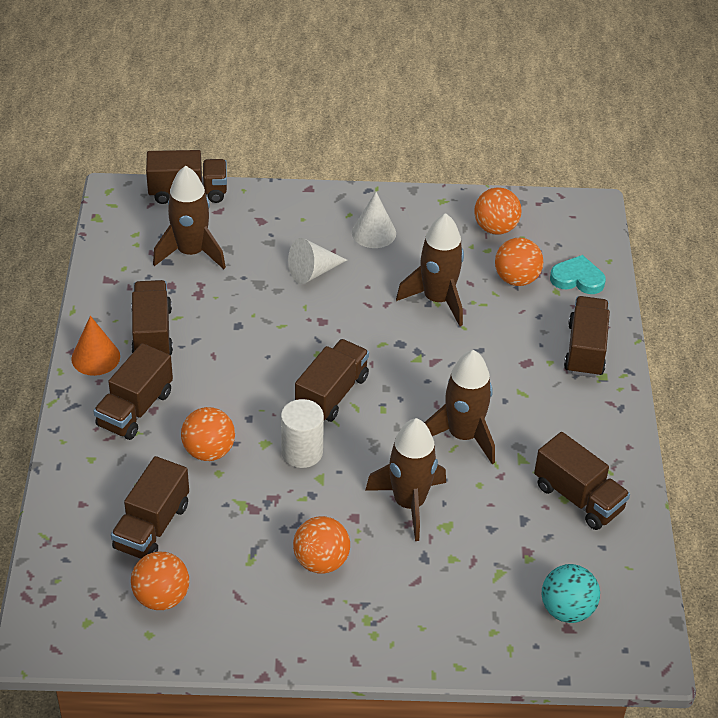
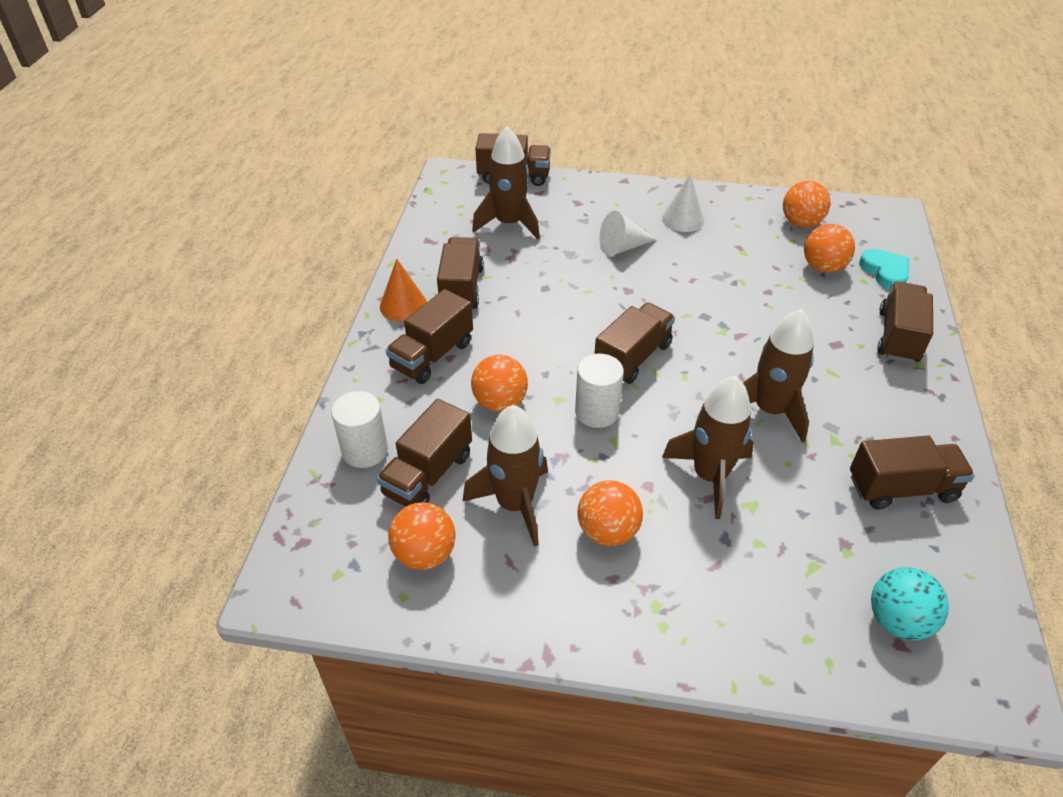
camera: 10 degrees right, 0 degrees up
(88, 510) = (365, 450): none -> white cylinder
(437, 300) = (743, 280): brown rocket -> brown rocket (515, 504)
(577, 279) = (885, 271): turquoise heart -> turquoise heart turned 45 degrees clockwise
(578, 498) = (902, 488): brown truck -> brown truck turned 60 degrees counterclockwise

